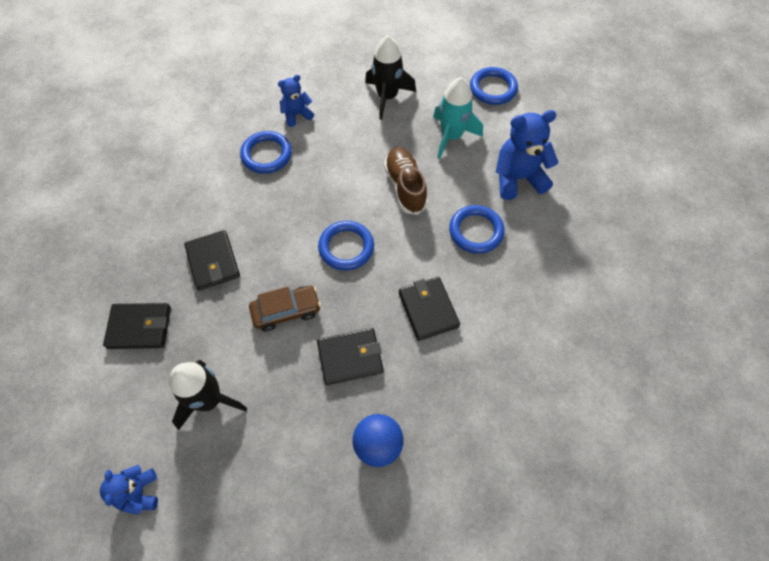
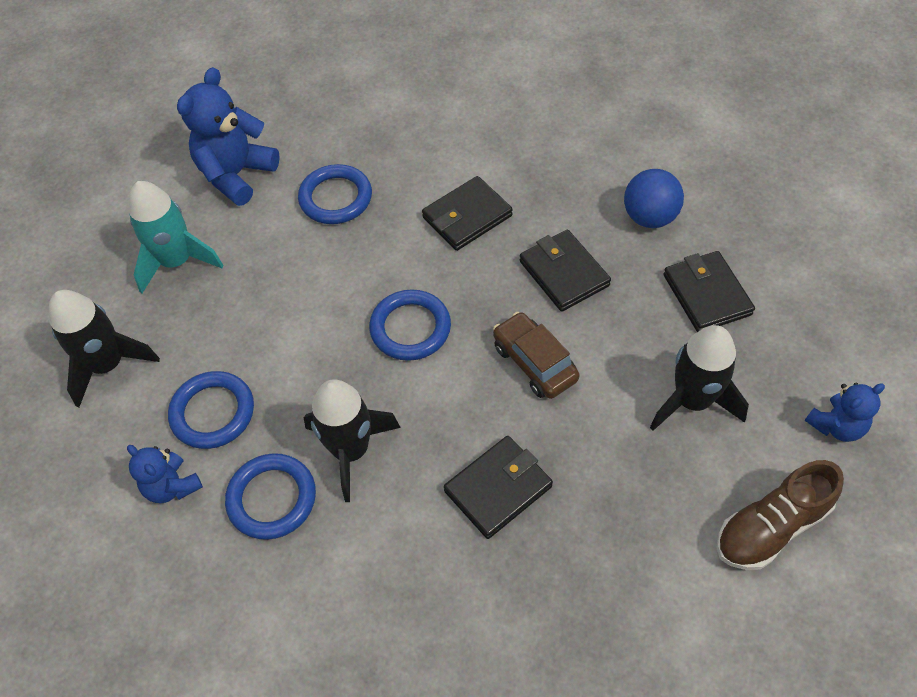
camera: 105 degrees left, 5 degrees down
(140, 327) = (642, 539): black wallet -> black wallet (707, 294)
(276, 196) = (351, 450): none -> black rocket
(405, 187) = (285, 291): brown shoe -> brown shoe (771, 527)
(493, 89) = (69, 235): blue ring -> blue ring (213, 412)
(518, 178) = (236, 175): blue teddy bear -> blue teddy bear turned 60 degrees clockwise

